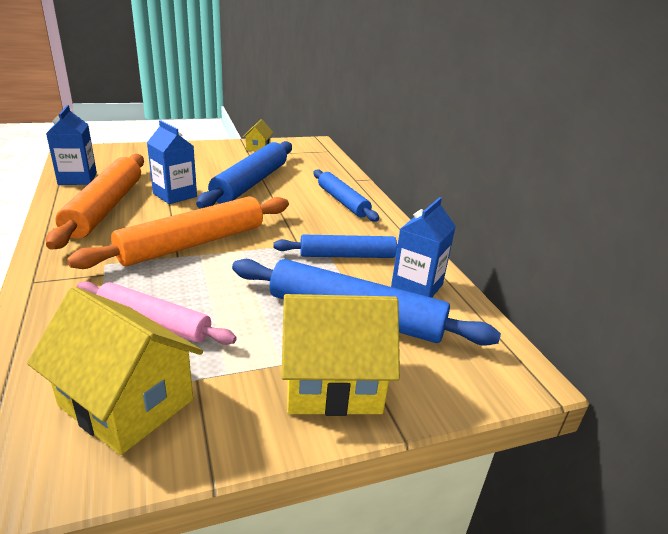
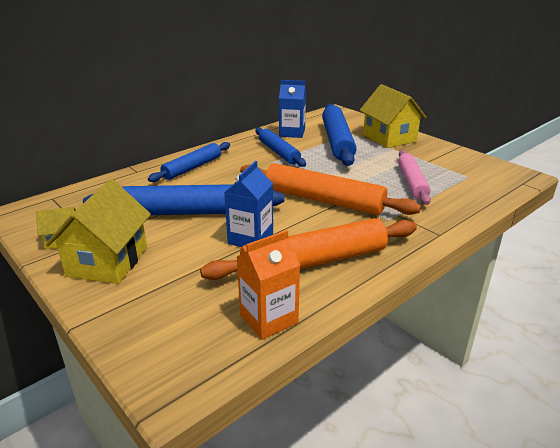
camera: 110 degrees left, 0 degrees up
(77, 179) = (268, 319): blue carton -> orange carton
(126, 403) = (460, 169): yellow house -> yellow house (108, 261)

